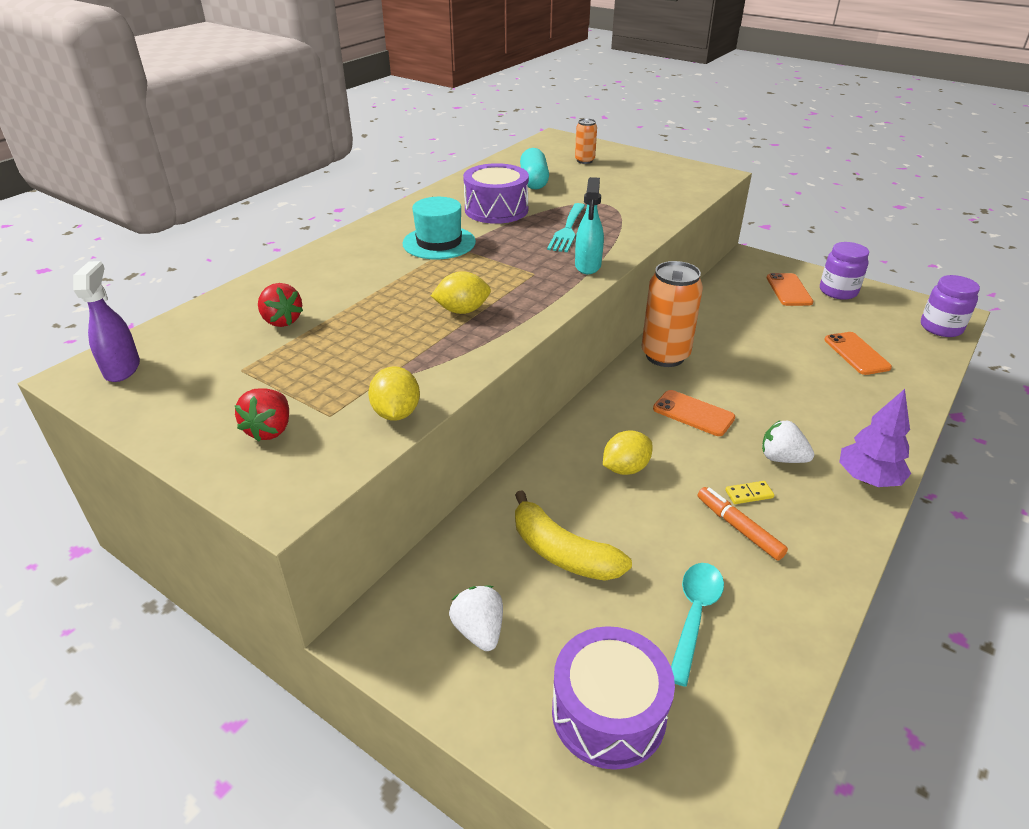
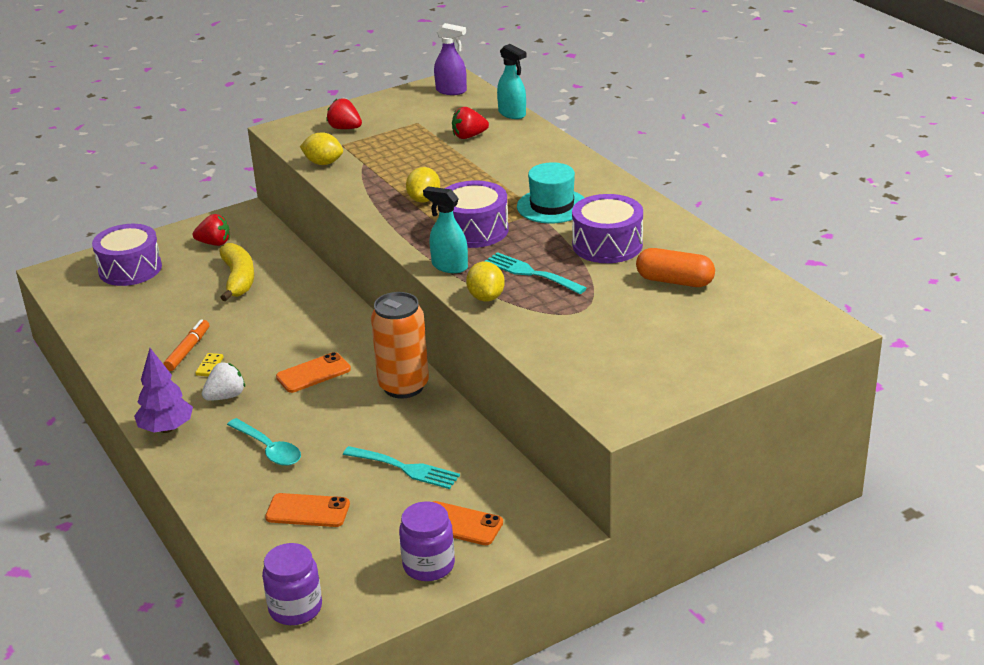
camera: 115 degrees right, 5 degrees down
(208, 306) = (512, 114): none -> turquoise spray bottle
(479, 630) = (214, 243): white strawberry -> red strawberry
(511, 269) = (474, 230): none -> purple drum
(534, 181) = (674, 281): turquoise capsule -> orange capsule
(562, 552) = (238, 279): yellow banana -> yellow banana turned 105 degrees clockwise
(584, 161) = (724, 330): orange can -> none
(625, 468) = (284, 322): yellow lemon -> yellow lemon (486, 297)
(694, 616) = (149, 311): turquoise spoon -> turquoise spoon (268, 449)
(738, 528) = (188, 350): orange marker -> orange marker turned 60 degrees counterclockwise
(761, 325) = (405, 468): none -> turquoise fork

